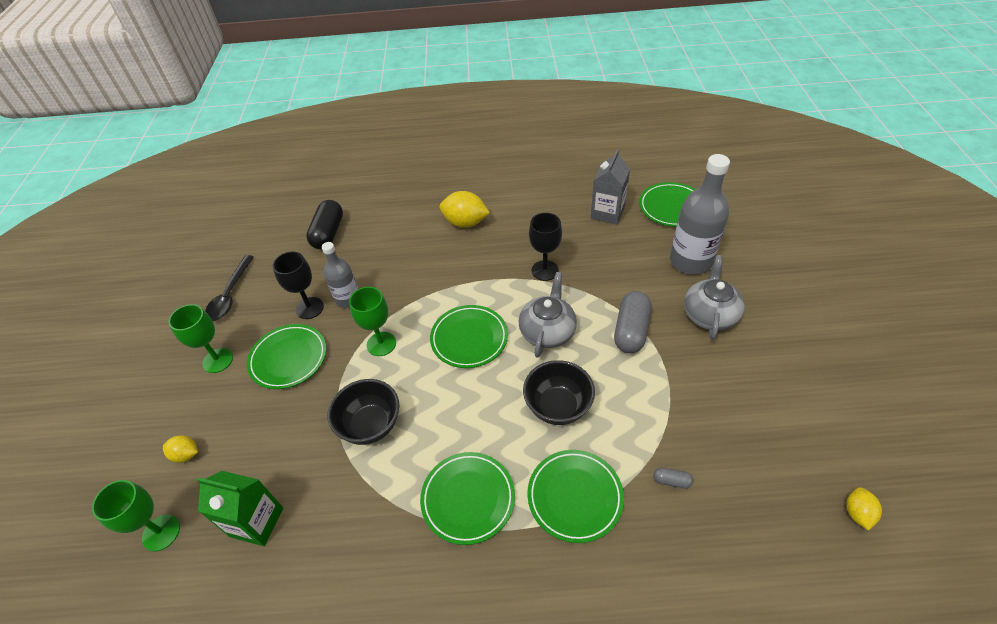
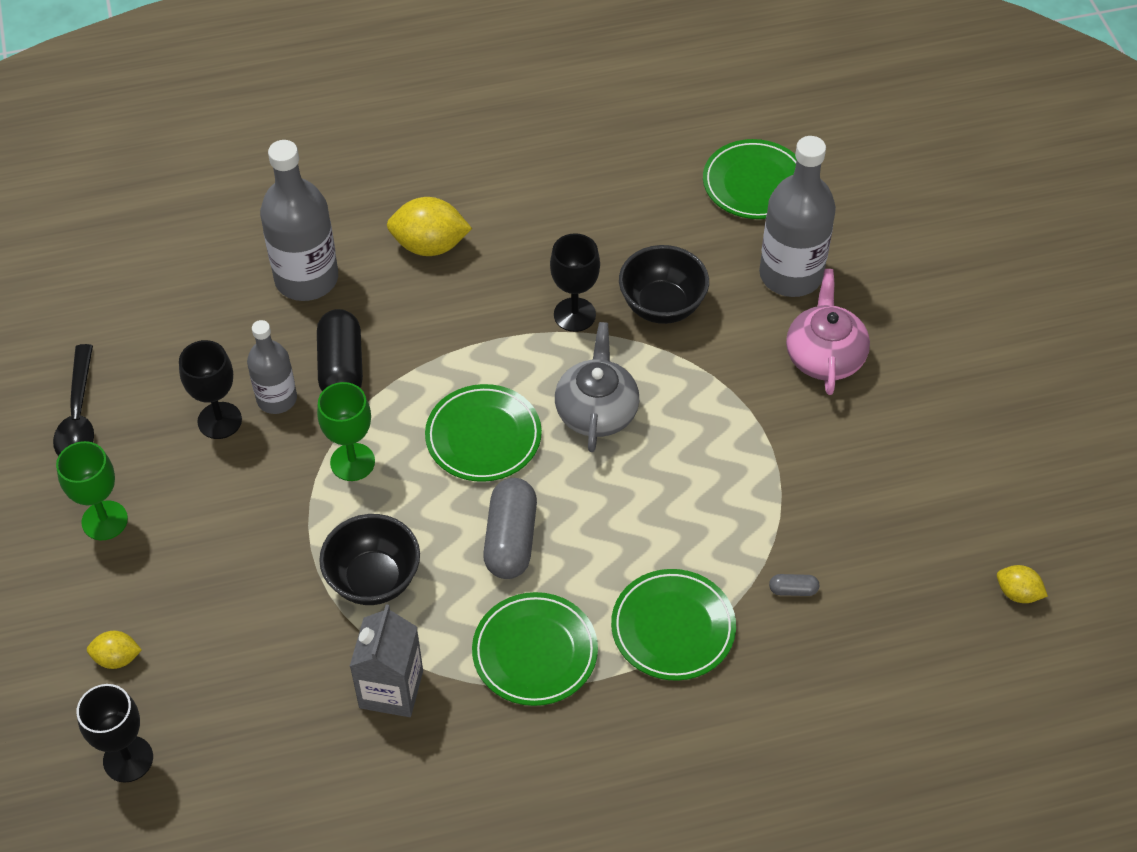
camera: 15 degrees left, 5 degrees up
(161, 532) = (128, 759): green goblet -> black goblet
(257, 522) = (257, 725): green carton -> none
(288, 358) = (216, 503): green plate -> none
(328, 233) = (204, 289): black capsule -> black capsule (341, 367)
(388, 233) = (306, 279): none -> grey bottle
(558, 407) = (631, 517): black bowl -> black bowl (662, 306)
(607, 213) = (655, 204): grey carton -> grey carton (391, 689)
(631, 330) = (716, 394): grey capsule -> grey capsule (511, 540)
(709, 314) = (824, 356): grey teapot -> pink teapot
(857, 513) = (1017, 593): yellow lemon -> yellow lemon turned 60 degrees counterclockwise

